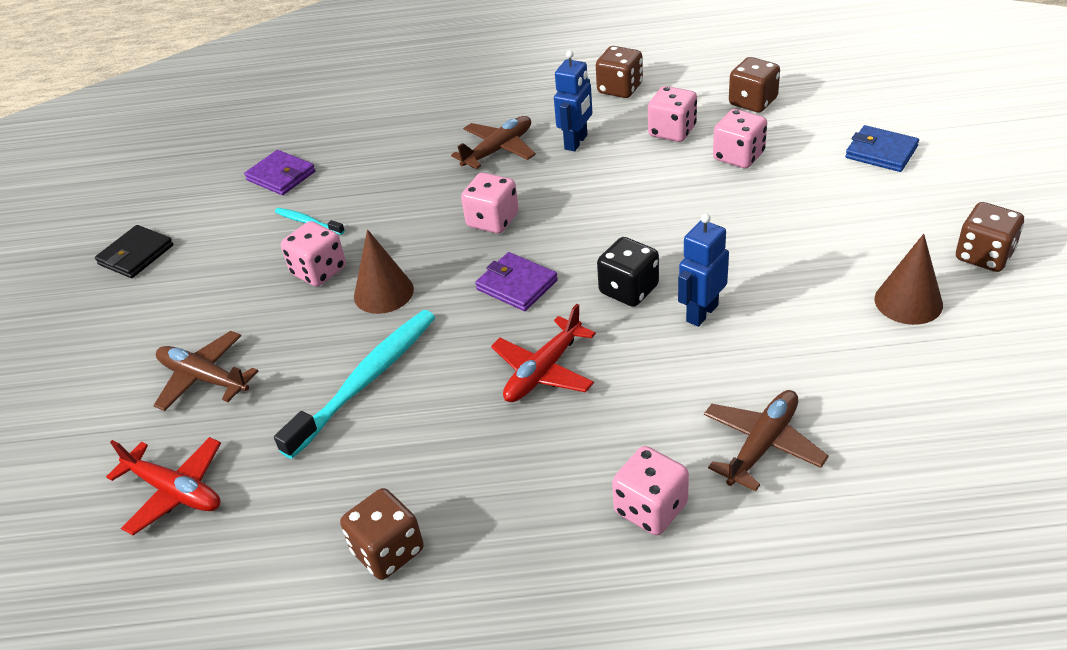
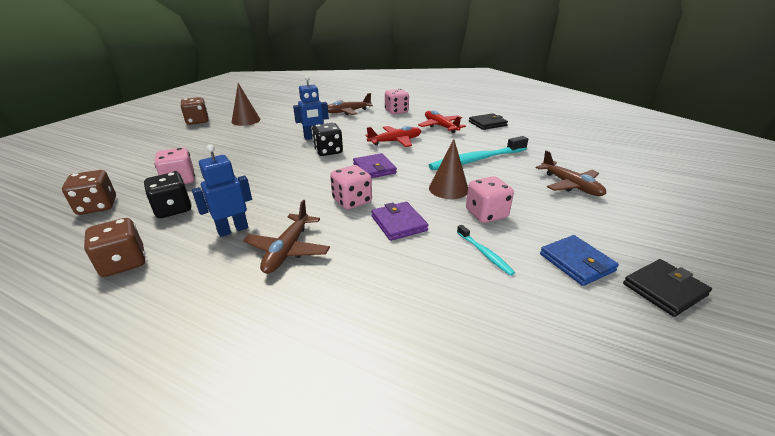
camera: 155 degrees left, 10 degrees down
(175, 491) = (578, 154): red plane -> red plane (440, 126)
(281, 176) = (501, 321): purple wallet -> purple wallet (398, 223)
(388, 551) = (487, 124): brown dice -> black wallet
(498, 150) = (287, 250): brown plane -> brown plane turned 60 degrees counterclockwise
(672, 131) = (173, 209): pink dice -> black dice
(881, 152) = (130, 157): blue wallet -> blue wallet (576, 262)

